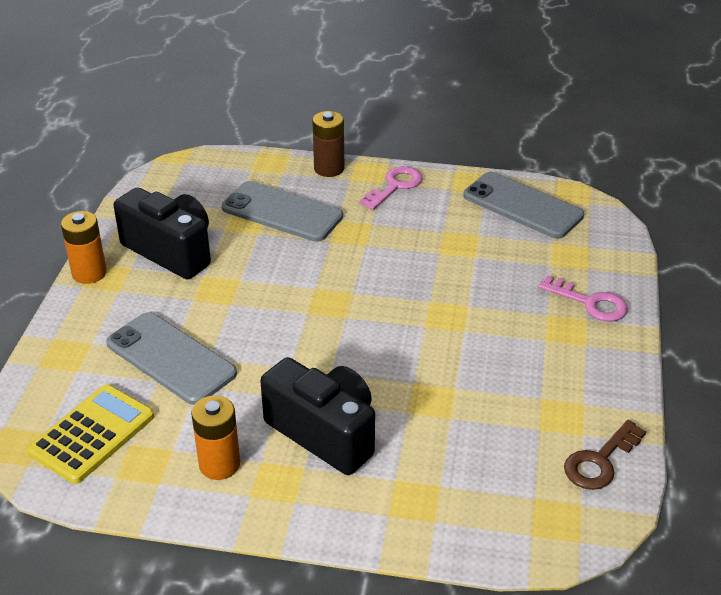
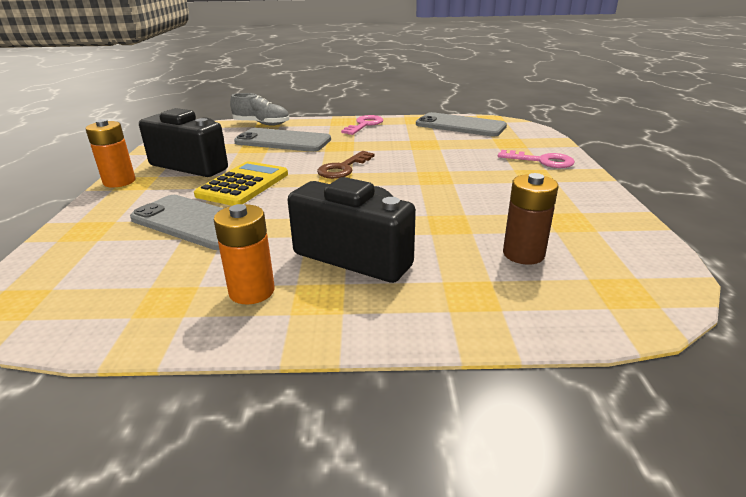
camera: 10 degrees left, 10 degrees down
(92, 434) = (107, 283): yellow calculator -> yellow calculator (243, 185)
(260, 165) = (261, 124): none -> grey shoe
(329, 168) = (313, 121): brown battery -> brown battery (523, 254)
(600, 461) = (627, 245): brown key -> brown key (343, 168)

